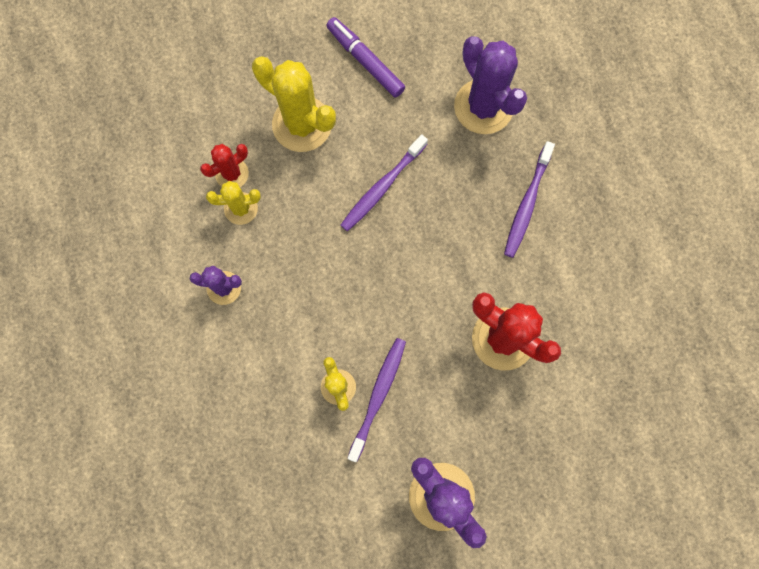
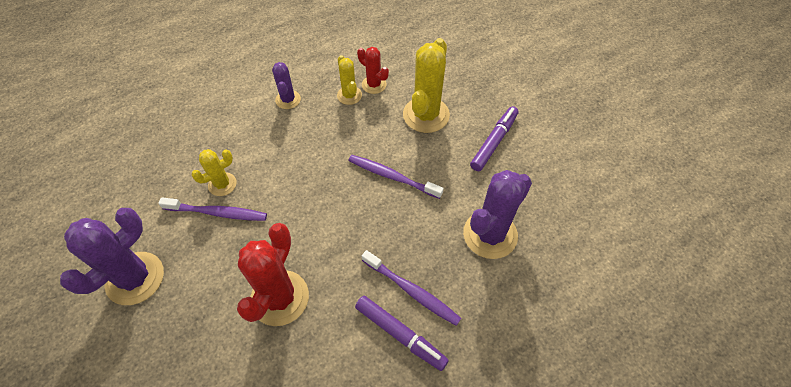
camera: 75 degrees right, 20 degrees down
(527, 203) = (411, 291): purple toothbrush -> purple toothbrush turned 150 degrees counterclockwise
(570, 227) = (400, 335): none -> purple marker

